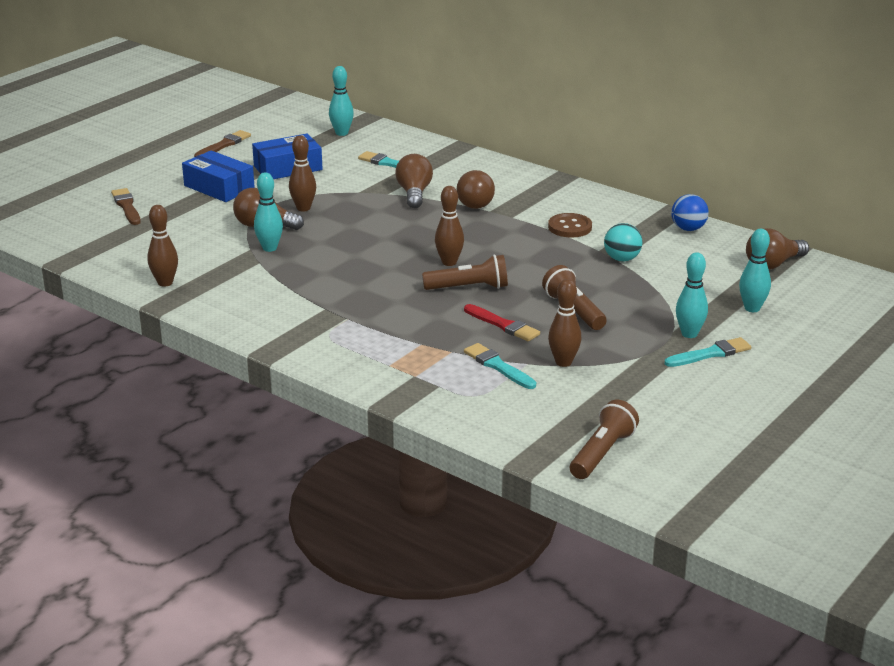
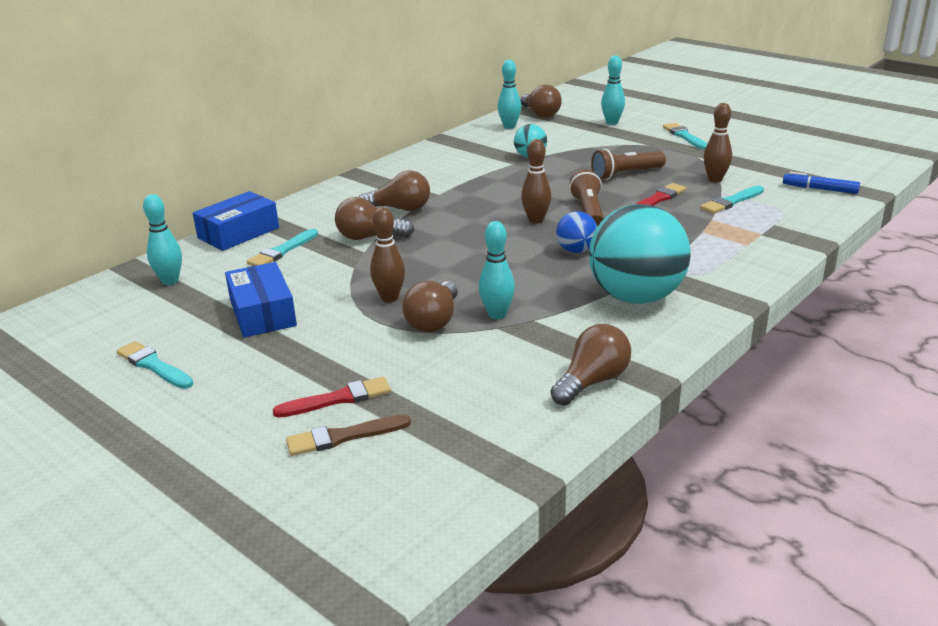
camera: 85 degrees left, 0 degrees up
(165, 283) = (592, 382): brown bowling pin -> brown light bulb
(169, 201) = (338, 399): none -> red brush
(219, 187) = (304, 360): blue box -> blue box (238, 233)
(224, 145) = (153, 365): brown brush -> turquoise brush
(289, 304) = (636, 297): none -> turquoise ball
(538, 427) = (820, 189): none -> blue marker
(570, 227) = (466, 172): brown button -> none
(602, 453) = (845, 171): brown flashlight -> none
(688, 229) = (476, 134): blue ball -> blue ball (576, 250)
(689, 334) = (656, 141): turquoise bowling pin -> turquoise bowling pin (509, 126)

